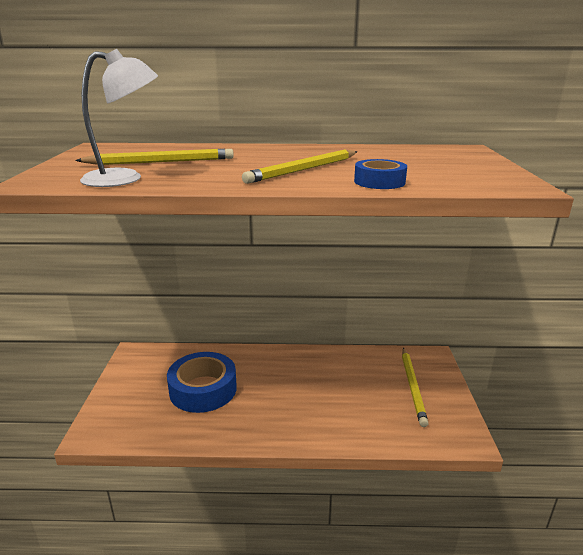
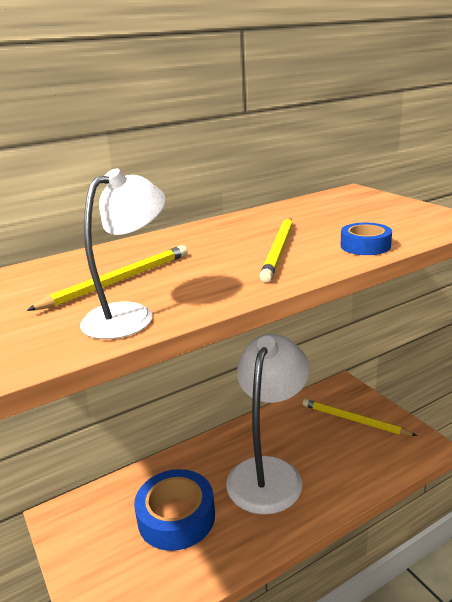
camera: 30 degrees left, 0 degrees up
(298, 392) = (269, 472): none -> white lamp
(413, 387) = (354, 420): yellow pencil -> yellow pencil turned 150 degrees clockwise

